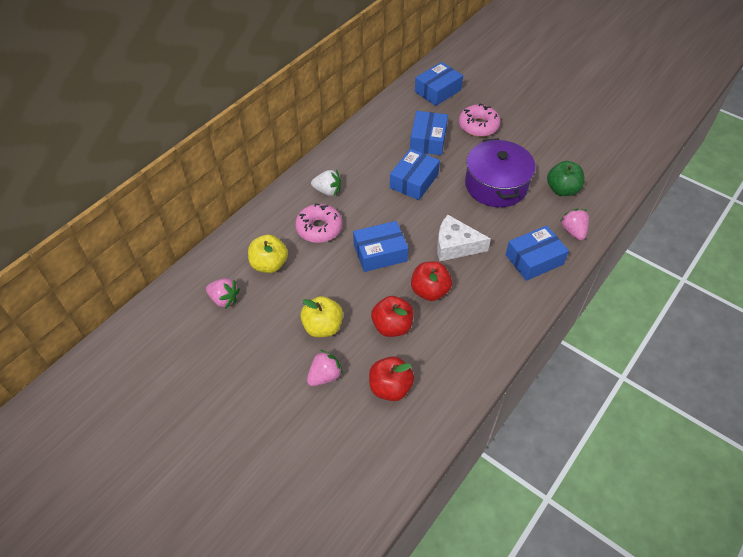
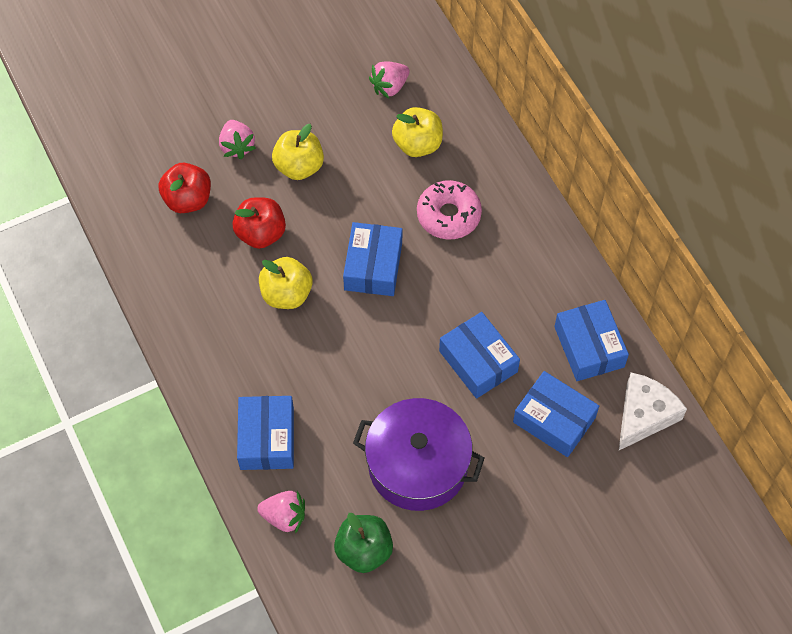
camera: 115 degrees right, 10 degrees up
(327, 191) = (511, 249): white strawberry -> none
(429, 291) = (286, 294): red apple -> yellow apple
(438, 91) = (665, 491): blue box -> blue box (589, 347)
(455, 246) = (339, 356): white cheese -> white cheese (644, 415)
(478, 126) = (553, 508): pink donut -> none

